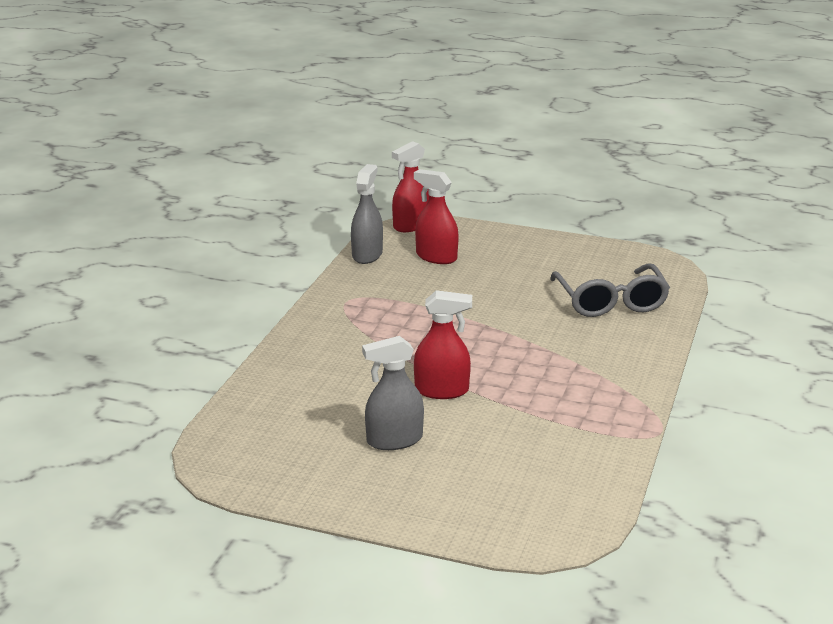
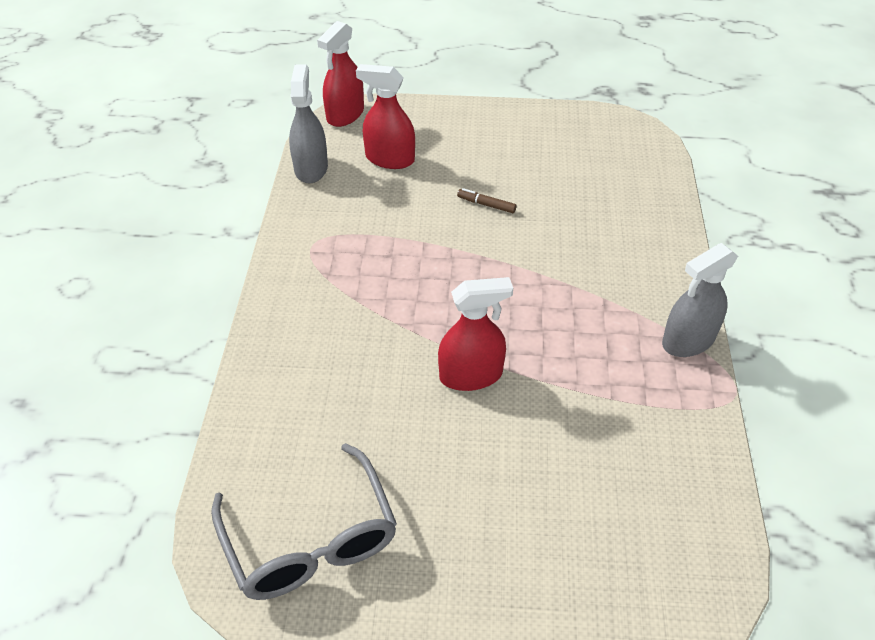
camera: 15 degrees left, 20 degrees up
(394, 440) = (445, 475): grey spray bottle -> grey spray bottle (688, 340)
(505, 295) = (486, 205): none -> brown marker
(610, 301) = (601, 195): grey glasses -> grey glasses (310, 539)

